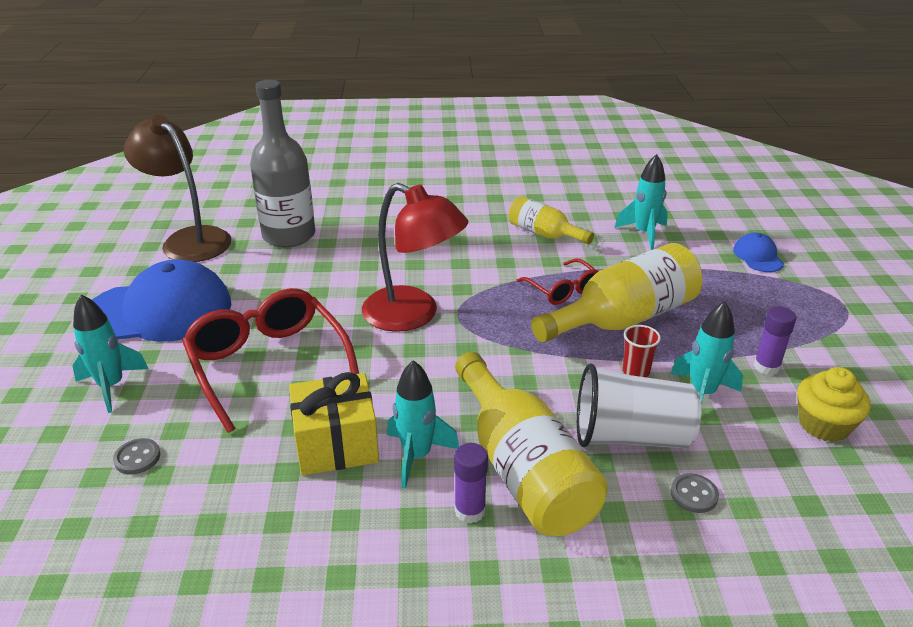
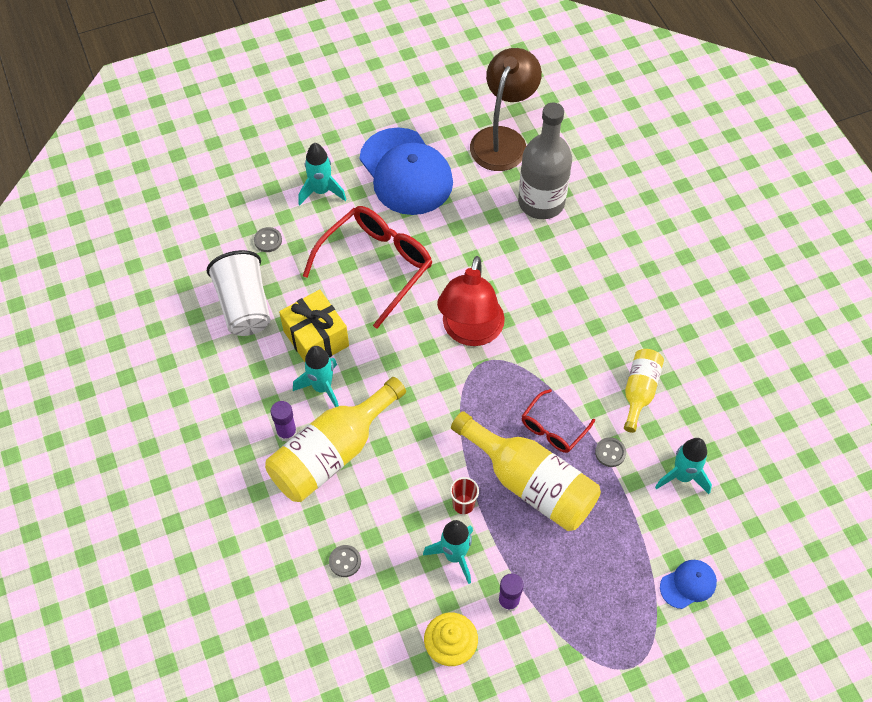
camera: 70 degrees right, 25 degrees up
(605, 264) = (610, 453): none -> grey button
(630, 436) = (388, 513): white cup -> white cup (244, 306)

